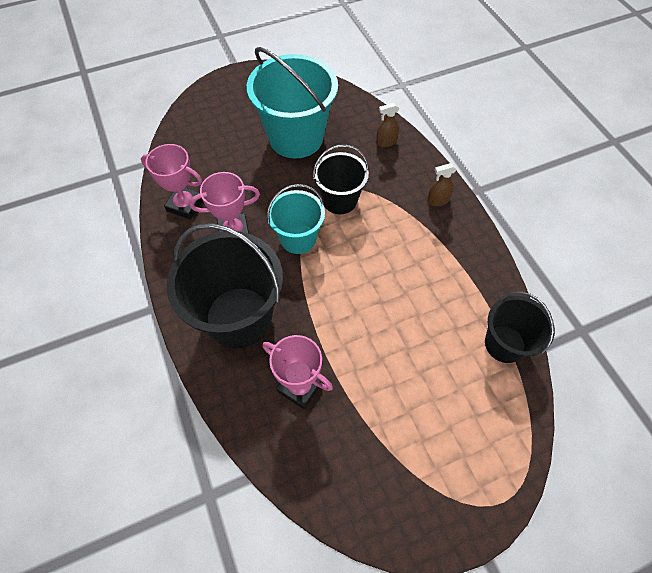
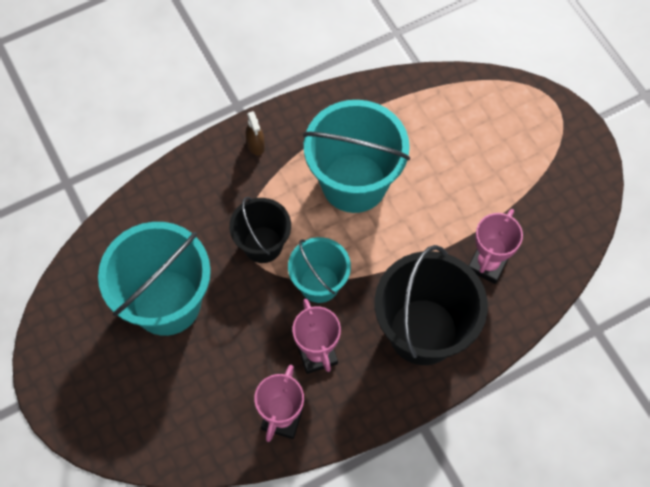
camera: 95 degrees left, 5 degrees up
(386, 142) = (171, 199): brown spray bottle -> none
(398, 274) = (354, 183): none -> turquoise bucket
(504, 344) = (419, 93): black bucket -> none

